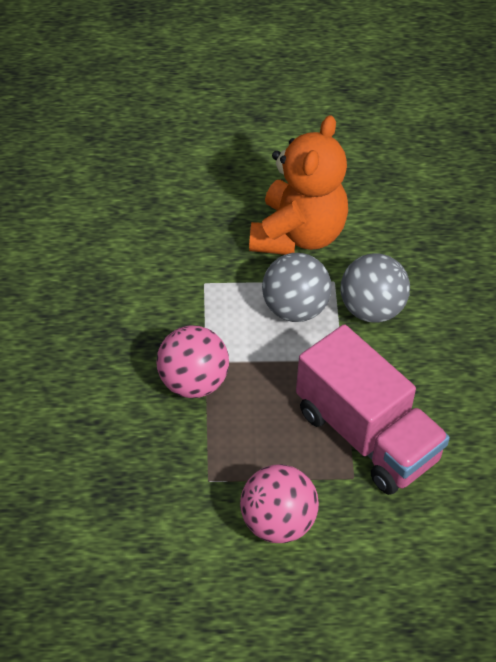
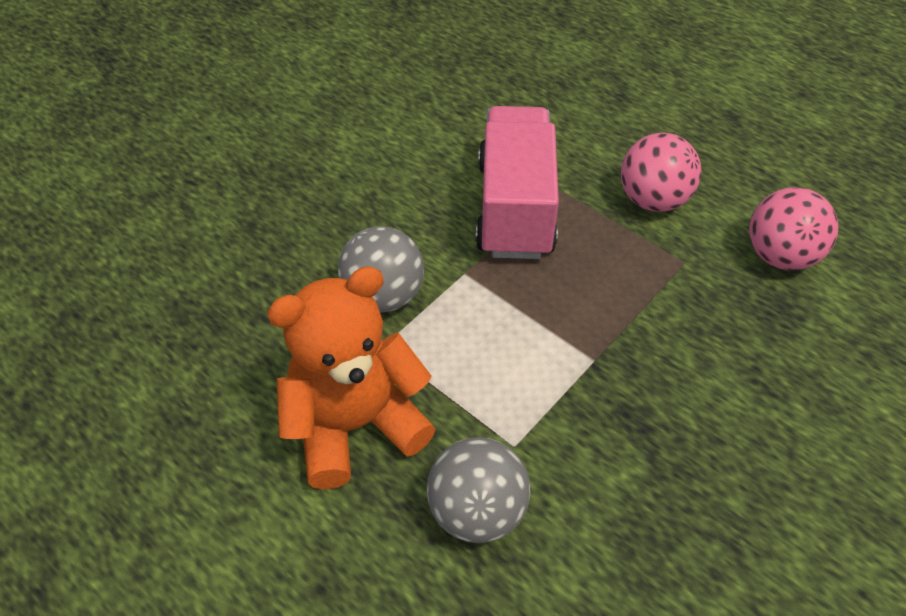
camera: 135 degrees left, 0 degrees up
(193, 382) = (624, 350): pink ball -> pink ball (780, 256)
(295, 308) = (452, 348): grey ball -> grey ball (477, 510)

